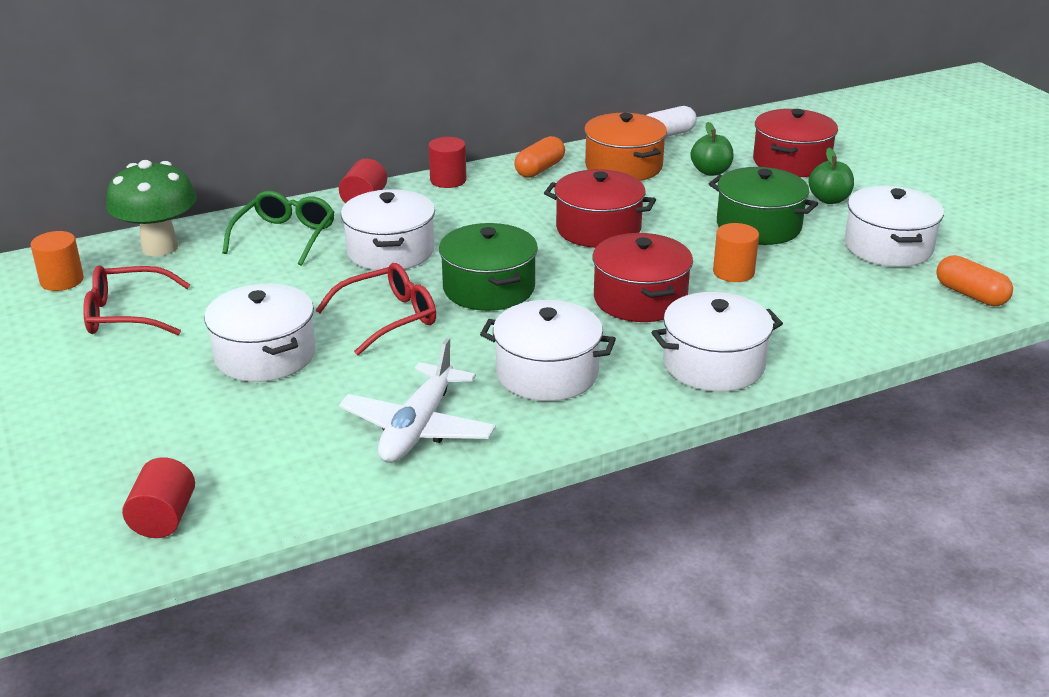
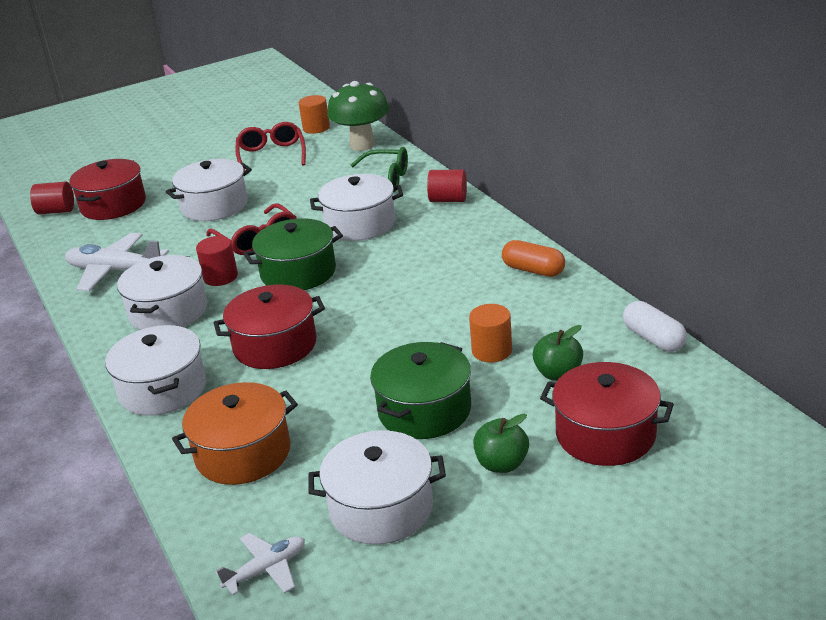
camera: 90 degrees right, 0 degrees up
(448, 180) = (496, 229): red cylinder -> red cylinder (220, 277)
(598, 229) = (408, 313): red pot -> red pot (113, 205)
(623, 166) = (555, 316): orange pot -> orange pot (243, 453)
(733, 272) = (322, 396): orange cylinder -> orange cylinder (492, 351)
(970, 295) = (266, 569): orange capsule -> white plane

